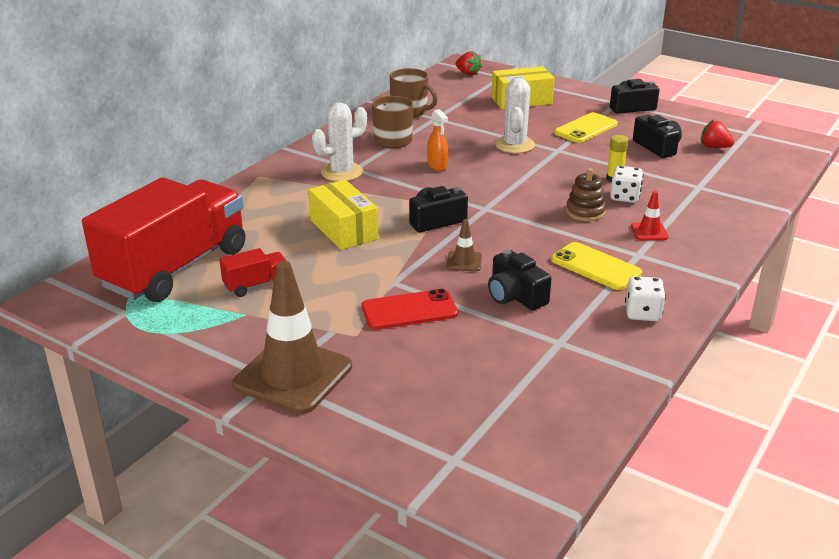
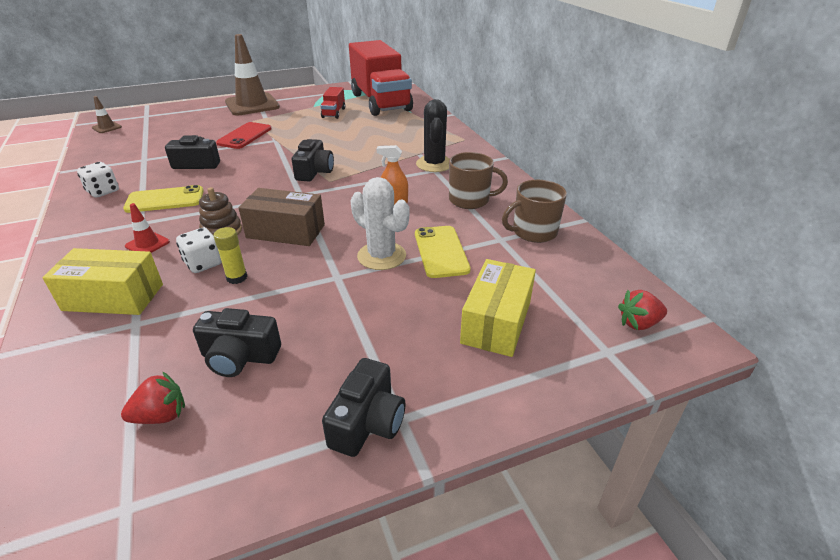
camera: 125 degrees right, 5 degrees up
(342, 172) = (434, 164): white cactus -> black cactus
(343, 229) = (352, 144): yellow box -> yellow box (113, 297)
(464, 261) = (255, 163): brown traffic cone -> brown traffic cone (107, 127)
(543, 188) = (286, 231): none -> brown box
(586, 128) = (358, 328): yellow phone -> yellow phone (441, 252)

